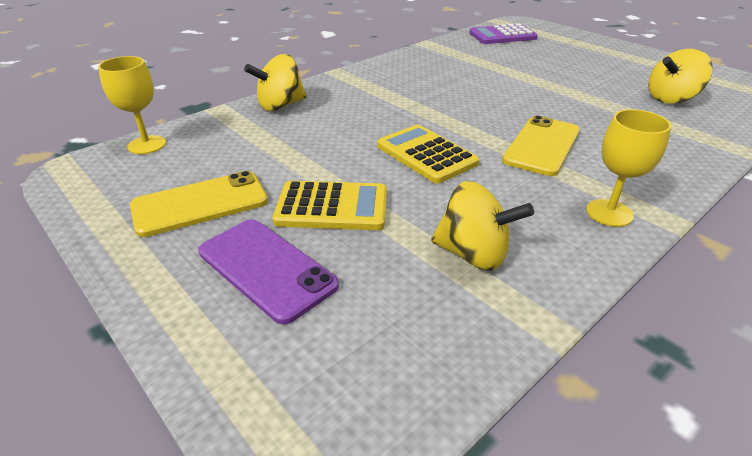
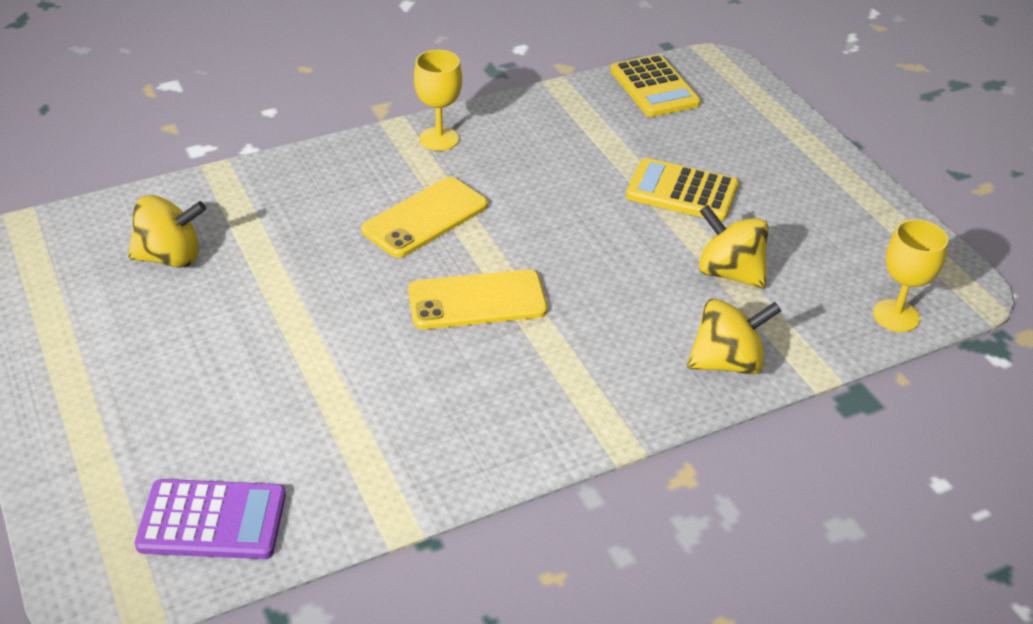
camera: 165 degrees left, 5 degrees up
(200, 204) = (808, 219): yellow phone -> yellow phone (477, 300)
(266, 268) = (742, 152): purple phone -> none
(426, 154) = (563, 232): yellow calculator -> yellow calculator (654, 87)
(473, 254) = (579, 131): yellow spinning top -> yellow spinning top (729, 273)

